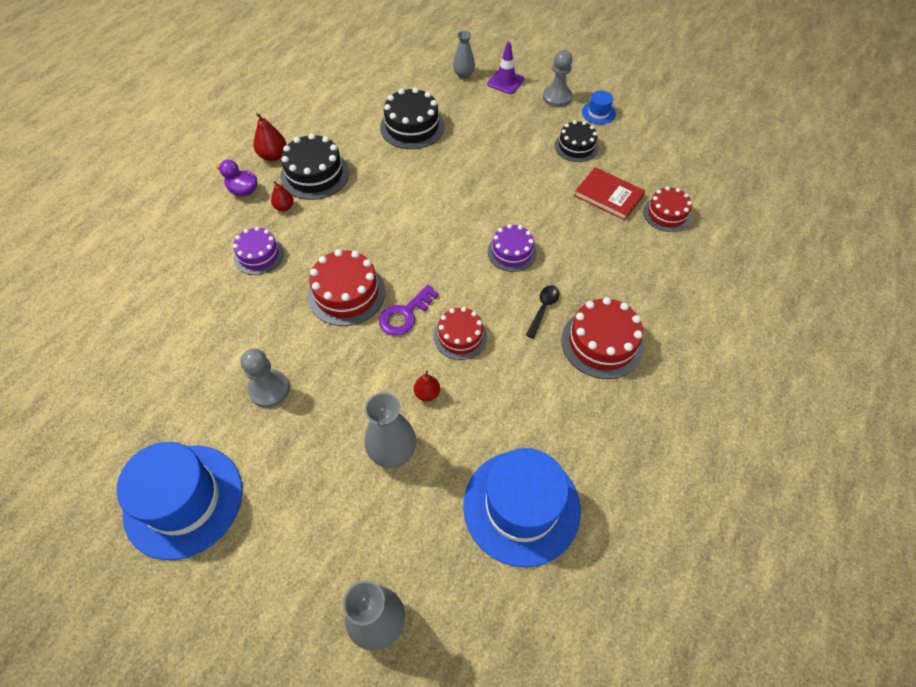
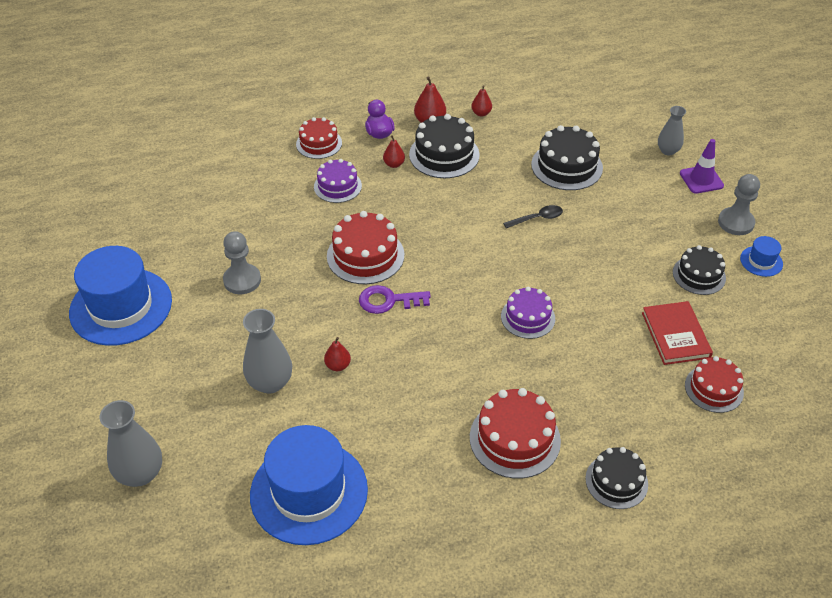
camera: 45 degrees right, 10 degrees down
(306, 125) = (481, 113): none -> red pear
(460, 336) = (409, 346): red cake -> red cake (319, 143)
(543, 309) = (499, 377): black spoon -> black spoon (537, 218)
(687, 318) = (616, 481): none -> black cake

